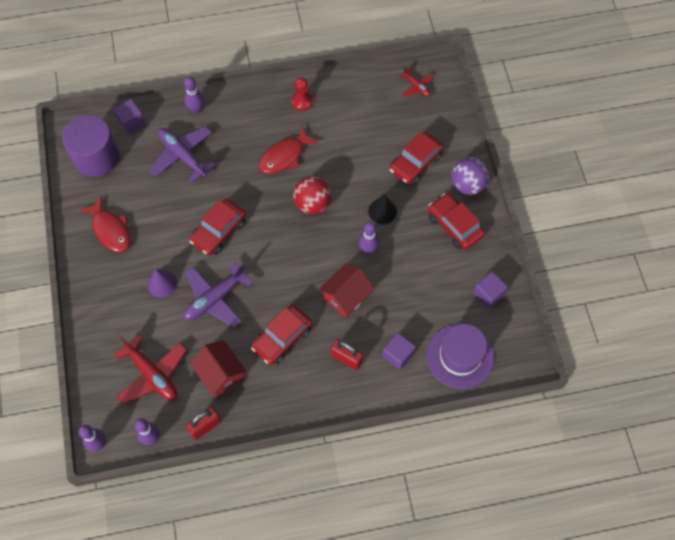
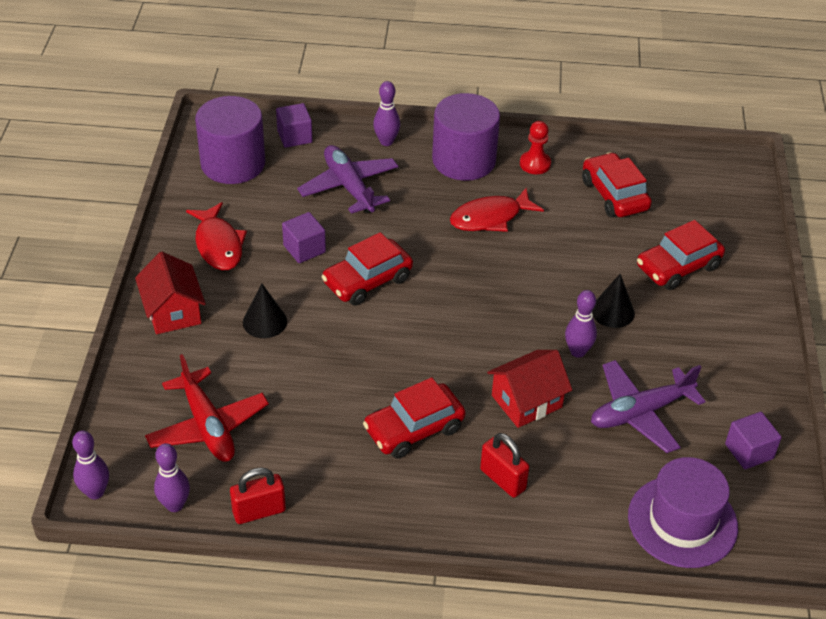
camera: 15 degrees right, 20 degrees down
(162, 283) = (264, 321): purple cone -> black cone
(215, 298) = (333, 357): purple plane -> purple plane (640, 412)
(220, 373) = (306, 450): red house -> red house (173, 311)
(253, 111) = (464, 160): none -> purple cylinder
(312, 203) = (512, 280): red ball -> none
(398, 355) = (584, 494): purple cube -> purple cube (304, 249)
(416, 86) = (703, 182): red plane -> none
(454, 225) = (717, 354): red car -> red car (614, 195)
(467, 185) = (750, 310): purple ball -> none

